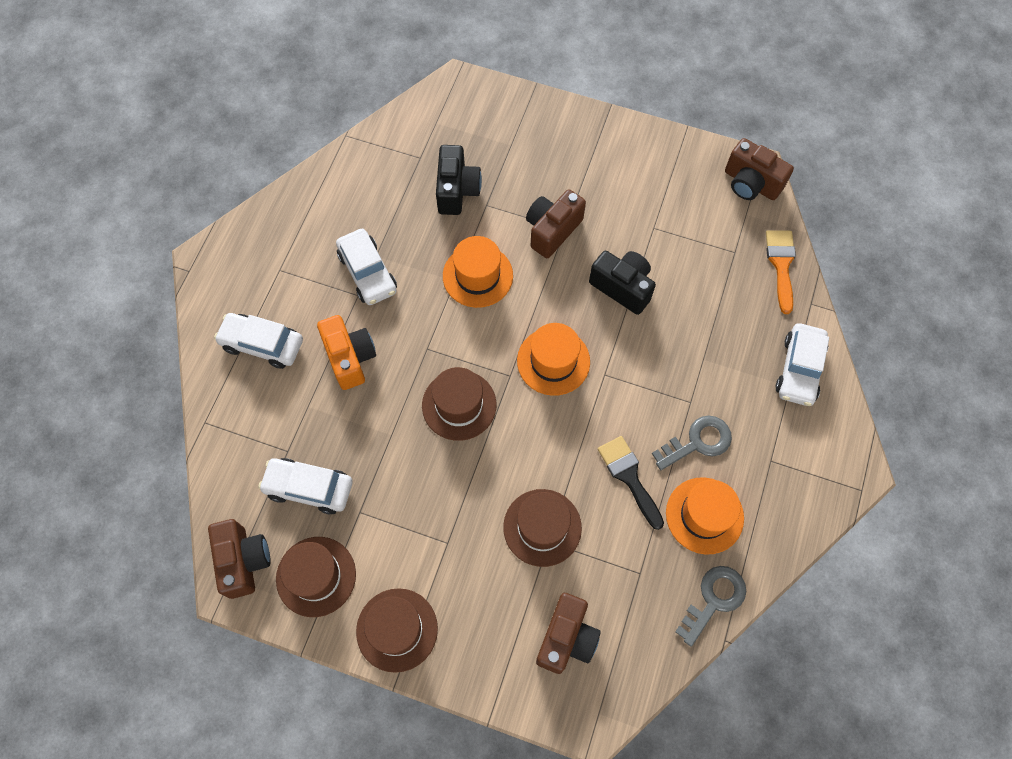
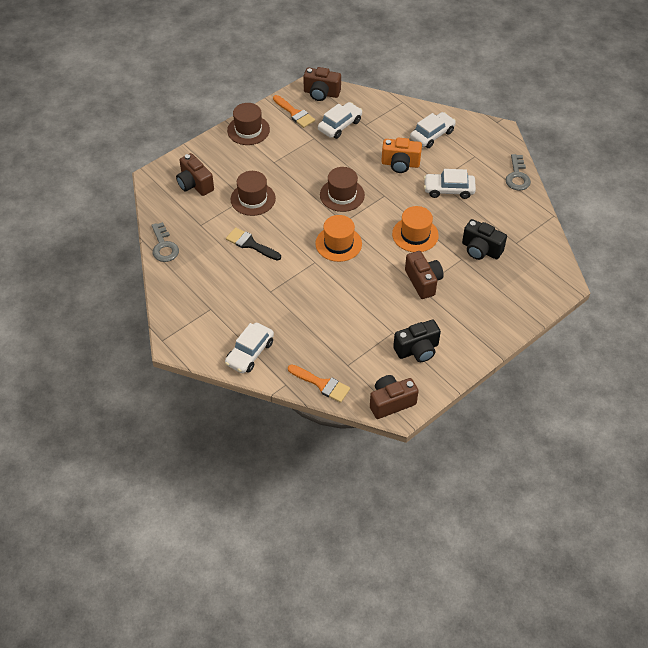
camera: 120 degrees right, 15 degrees down
(316, 576) = (295, 113): brown hat -> orange brush
(622, 287) = (362, 296): black camera -> black camera (417, 350)
(629, 477) = (250, 244): black brush -> black brush turned 150 degrees counterclockwise
(697, 442) = (245, 282): grey key -> grey key (517, 176)
(704, 515) = (206, 264): orange hat -> none
(799, 369) = (250, 353): white car -> white car turned 105 degrees counterclockwise

